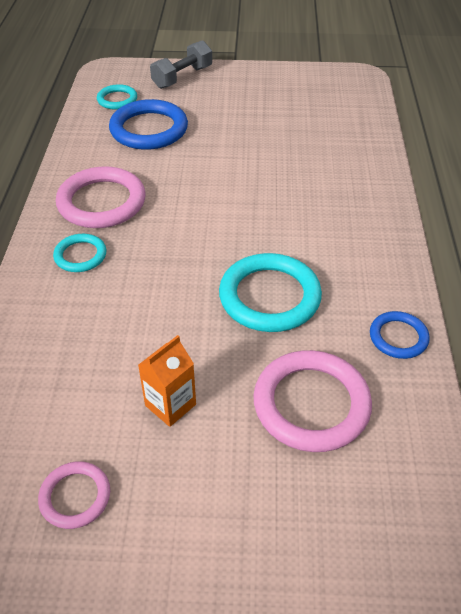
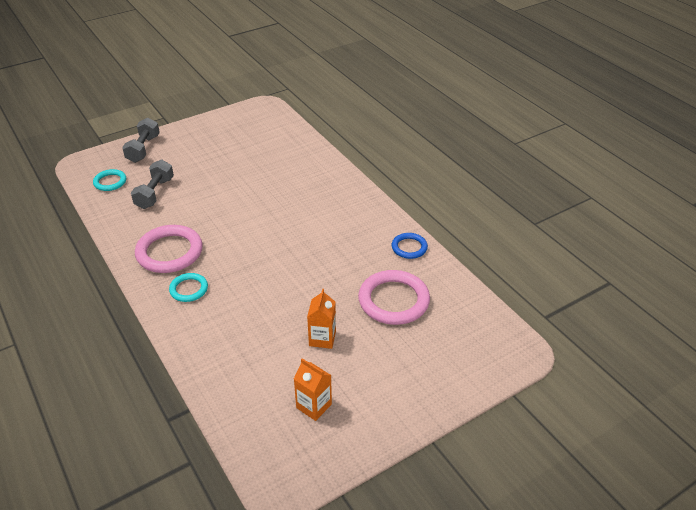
camera: 35 degrees left, 5 degrees down
(75, 497) = (314, 406): pink ring -> orange carton
(149, 129) = (155, 193): blue ring -> grey dumbbell
(269, 297) = (325, 259): turquoise ring -> none

